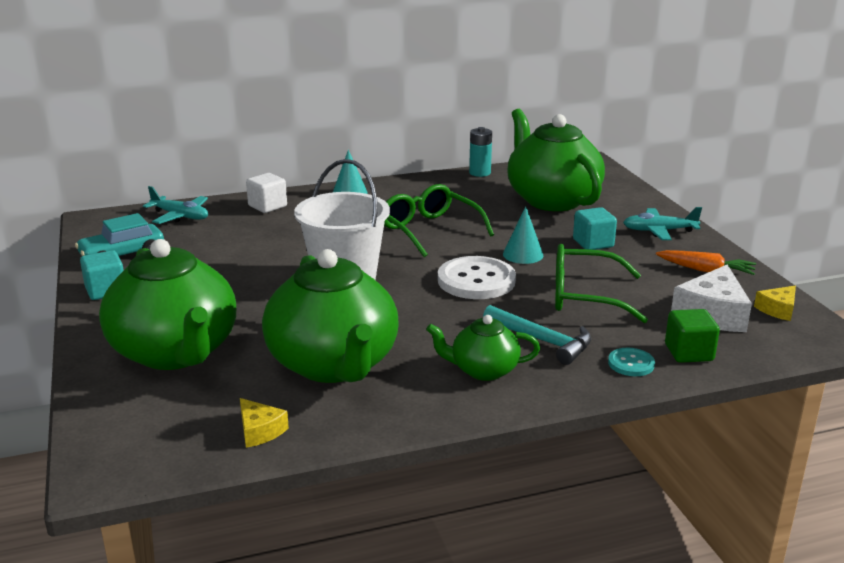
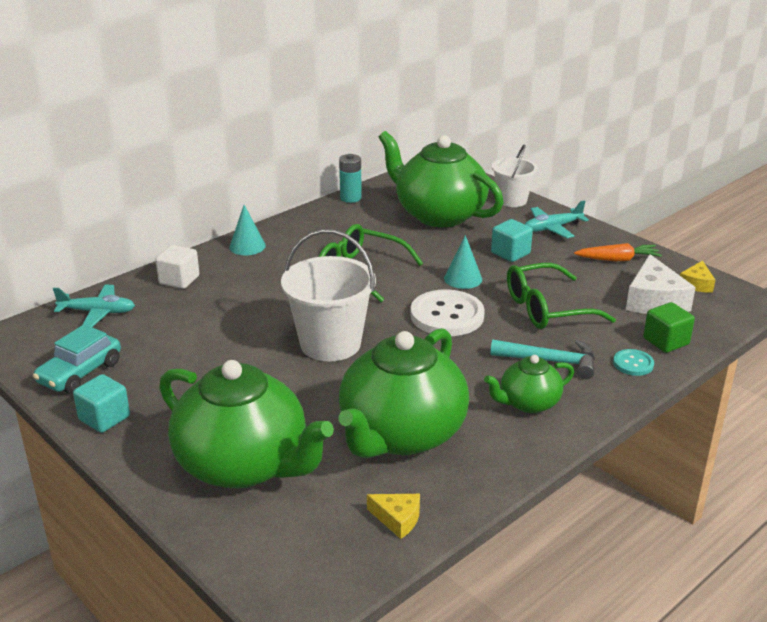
camera: 25 degrees left, 5 degrees up
(334, 364) = (401, 434): green teapot -> green teapot turned 75 degrees clockwise
(639, 201) = (512, 200): none -> white bucket

